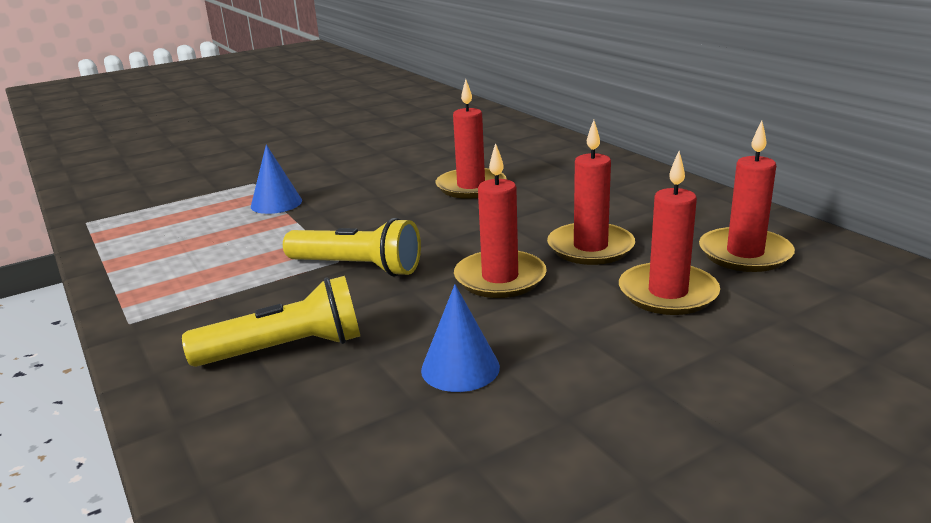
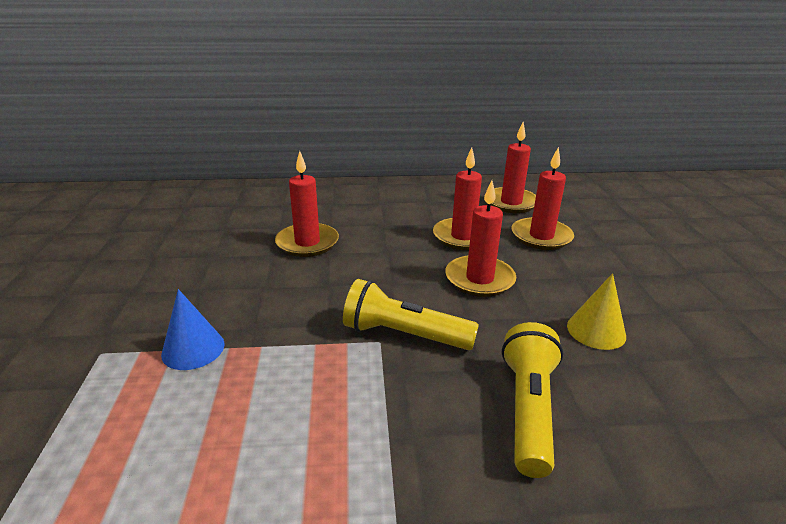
camera: 65 degrees left, 5 degrees up
(357, 267) = (404, 335): yellow flashlight -> yellow flashlight turned 120 degrees counterclockwise
(460, 368) = (596, 330): blue cone -> yellow cone

